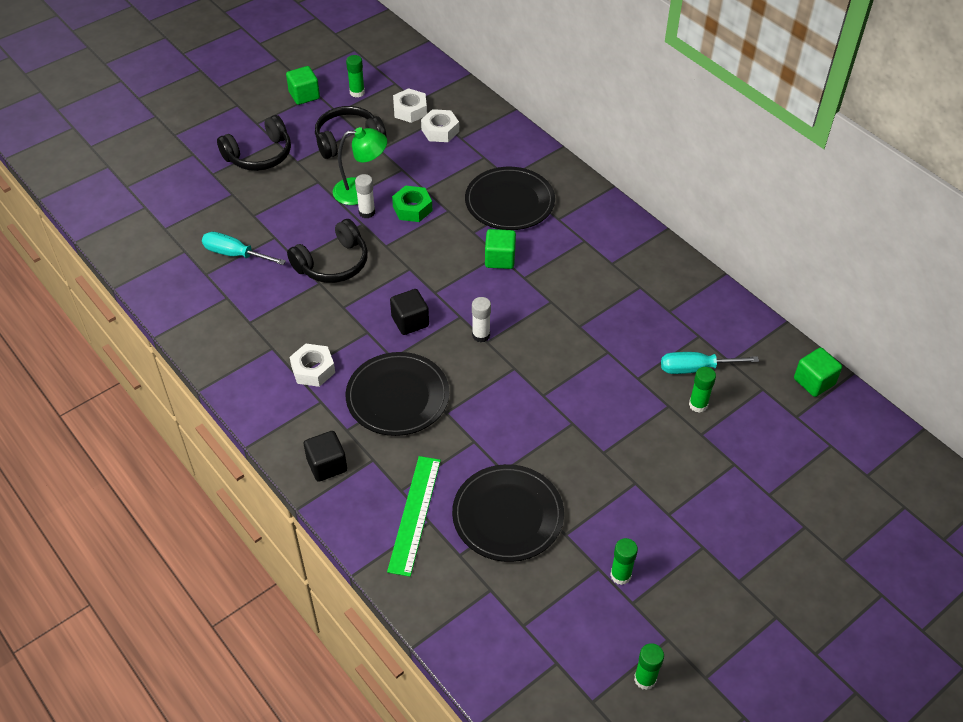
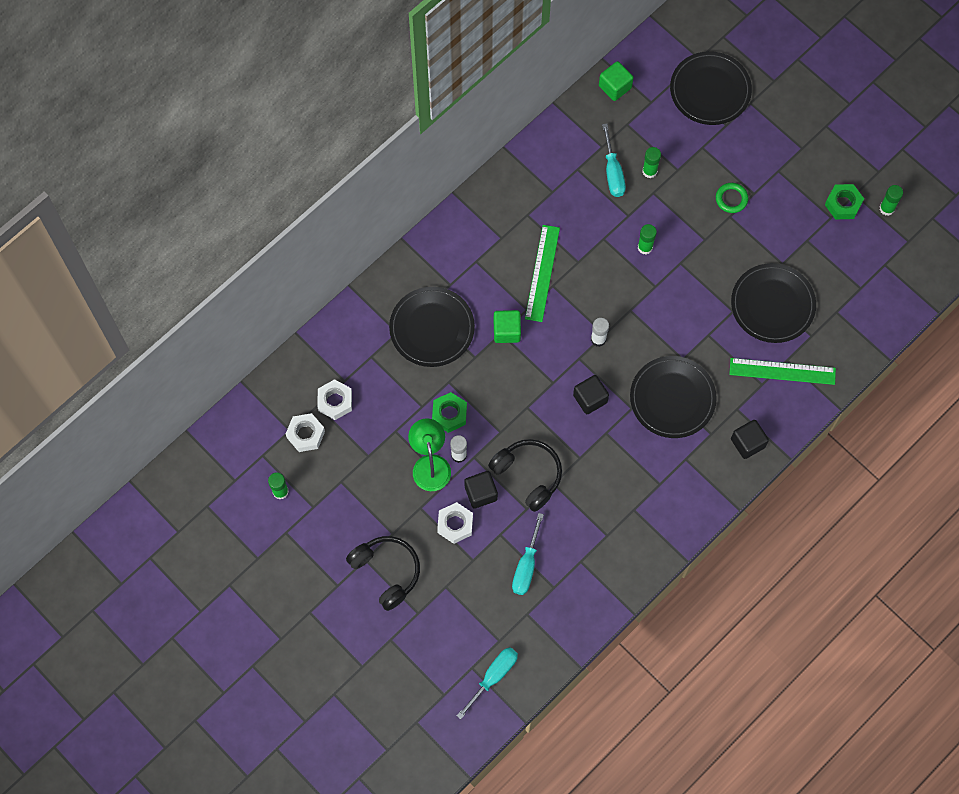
camera: 95 degrees left, 20 degrees up
(130, 221) = (493, 676): none -> turquoise screwdriver
(304, 95) = (289, 545): green cube -> none
(313, 369) = (653, 471): white nut -> white nut (455, 524)
(322, 226) = (481, 493): none -> black cube
(348, 140) = (356, 489): black headphones -> none
(567, 294) = (542, 273): none -> green ruler
(620, 575) = (810, 225): green glue stick -> green glue stick (645, 247)
(652, 621) = (843, 204): none -> green nut
(660, 487) = (731, 199): none -> green ring
(819, 482) = (710, 90): none -> black plate

